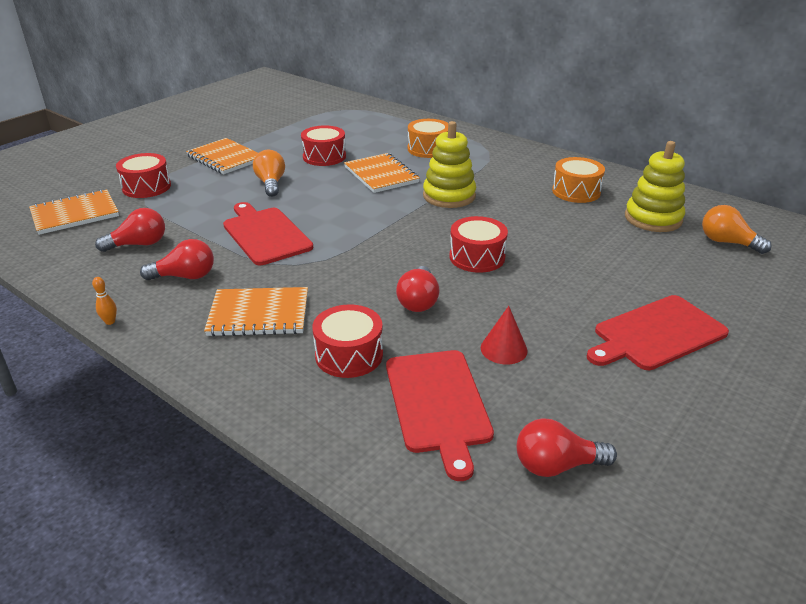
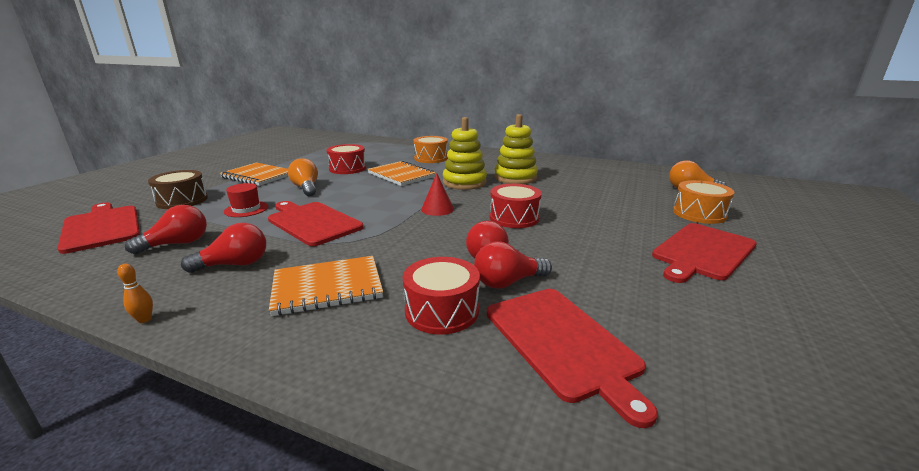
camera: 15 degrees left, 10 degrees down
(75, 214) = (101, 227): orange notebook -> red cutting board
(146, 187) = (182, 200): red drum -> brown drum
(205, 207) = (246, 209): none -> red hat
(503, 349) = (588, 282): red cone -> red cone (437, 209)
(556, 465) = (730, 385): red light bulb -> red light bulb (507, 282)
(576, 191) = (558, 172): orange drum -> orange drum (699, 214)
(653, 218) = (626, 181): yellow stacking toy -> yellow stacking toy (515, 178)

